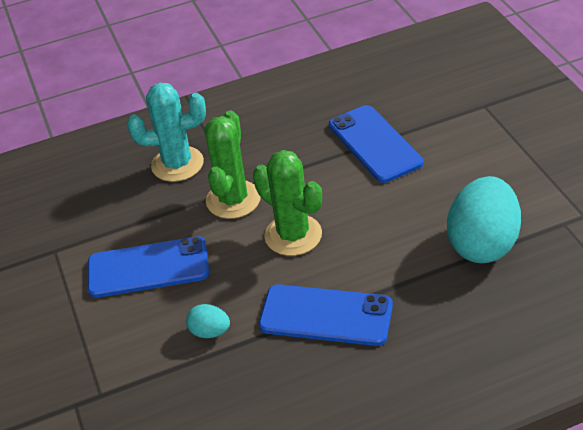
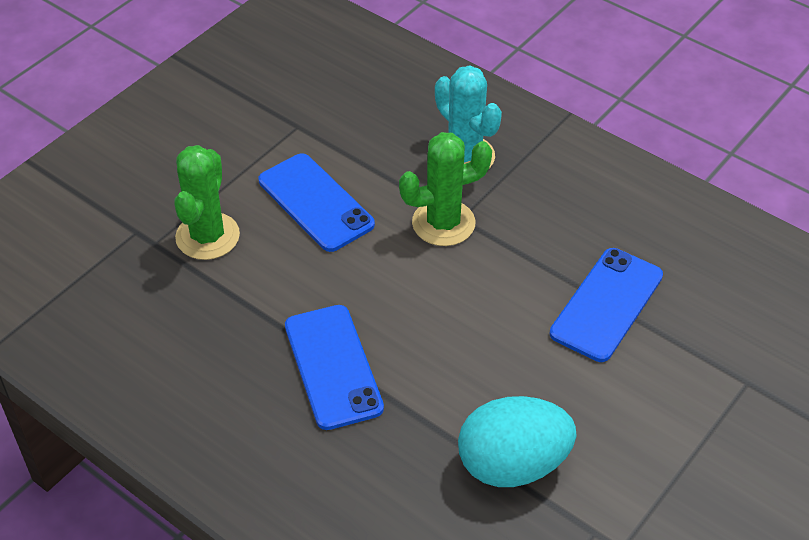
camera: 55 degrees right, 5 degrees up
(210, 332) = (264, 286): turquoise egg -> none
(293, 235) = (424, 293): green cactus -> green cactus (207, 236)

